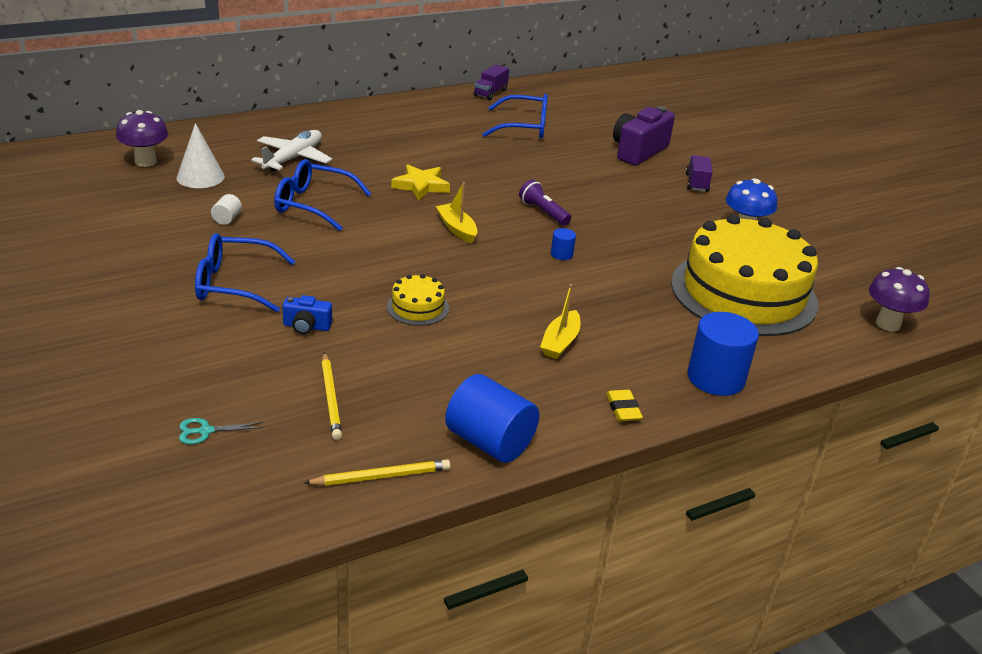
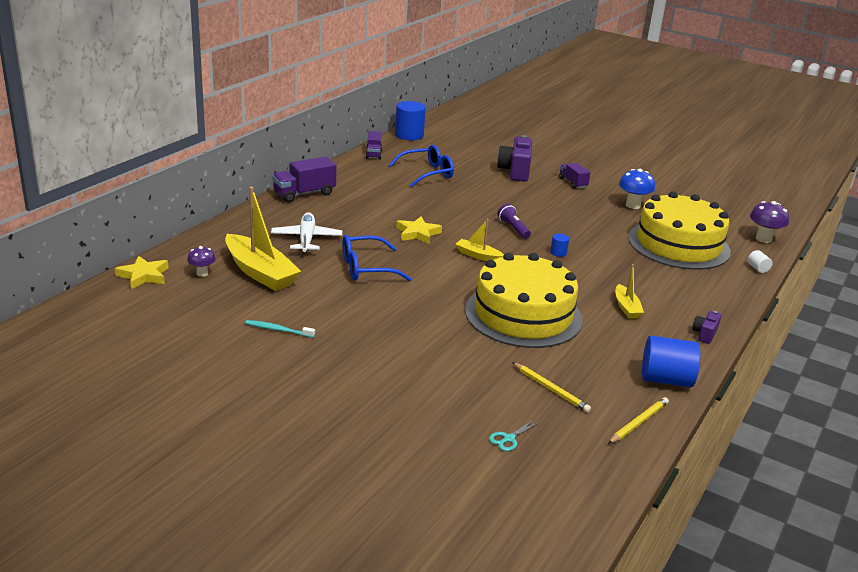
camera: 30 degrees left, 5 degrees down
(91, 148) = (143, 276): none -> yellow star
(137, 236) = (278, 330): none -> turquoise toothbrush
(145, 162) = (202, 273): purple mushroom -> purple mushroom, size x0.63
(200, 177) = (260, 272): white cone -> yellow boat
(227, 219) = (323, 297): white cylinder -> white cylinder (757, 268)
(235, 284) = (393, 339): blue glasses -> none
(306, 326) = (476, 351): blue camera -> none
(356, 114) = (304, 194): none -> purple truck
(417, 307) = (523, 315): yellow cake -> yellow cake, size x2.50
(543, 212) = (513, 228): purple flashlight -> purple flashlight turned 45 degrees clockwise
(623, 409) = (704, 334): yellow eraser -> purple camera
(716, 378) = (725, 299): blue cylinder -> blue cylinder (409, 135)

